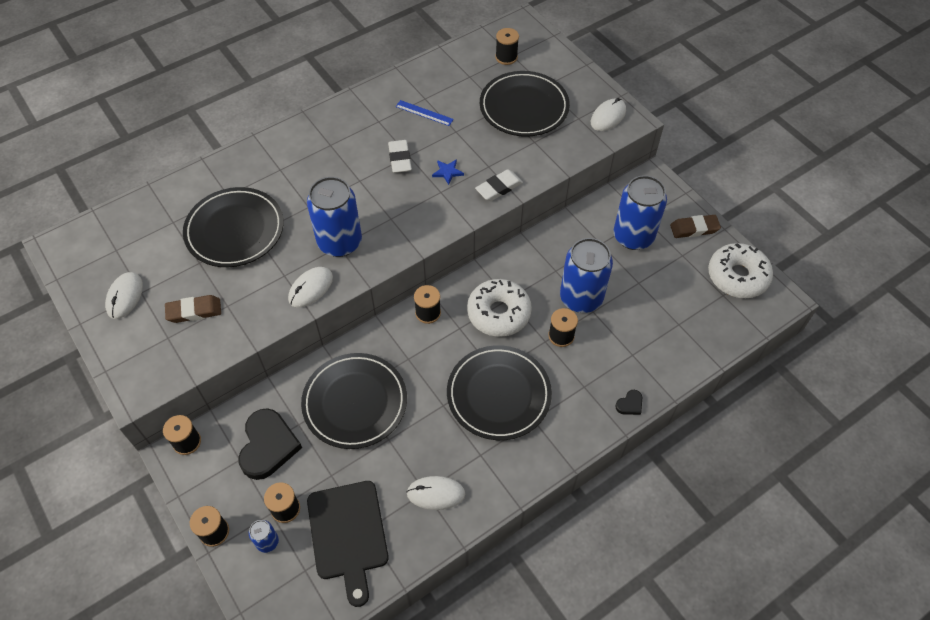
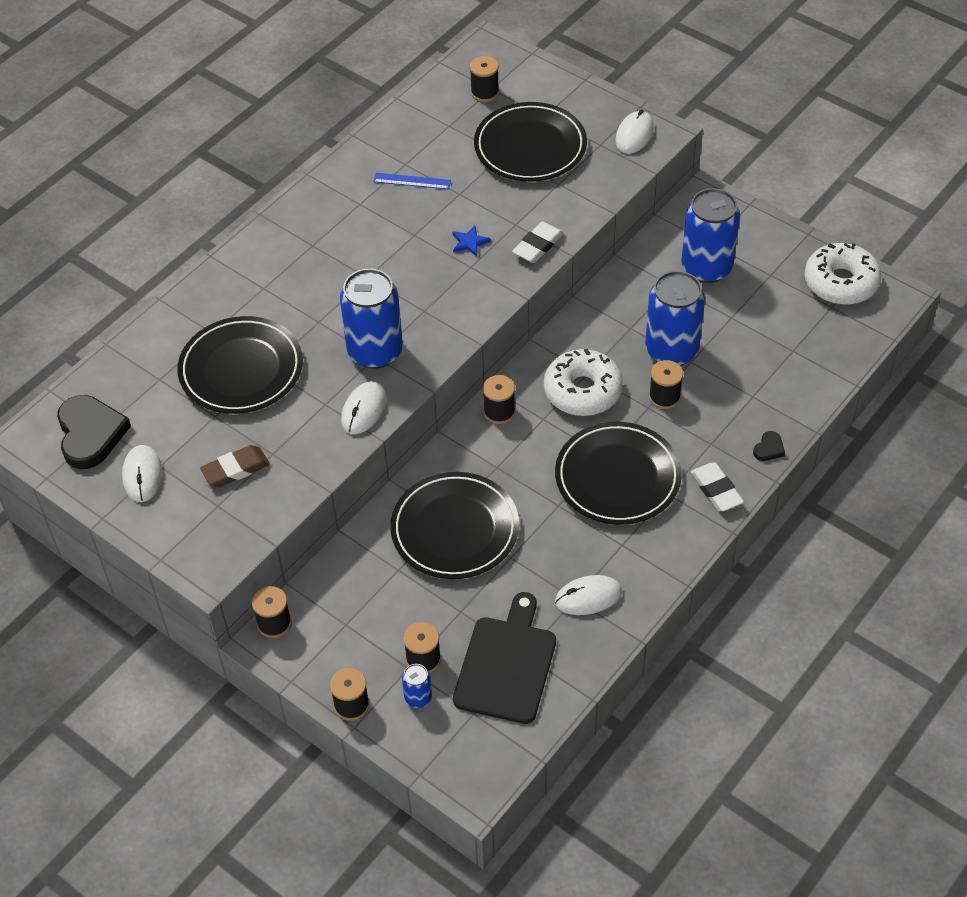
camera: 15 degrees left, 5 degrees down
(268, 446) = (373, 601): black heart -> black heart (90, 434)
(348, 534) = (506, 665): black cutting board -> black cutting board turned 135 degrees counterclockwise
(400, 159) = (405, 241): white eraser -> white eraser (716, 490)
(694, 229) = (773, 242): brown eraser -> none

